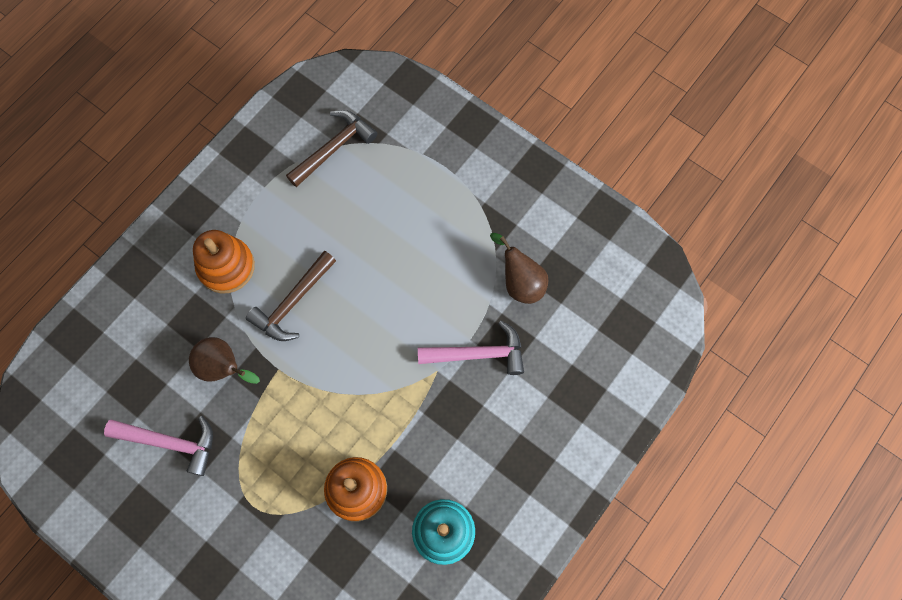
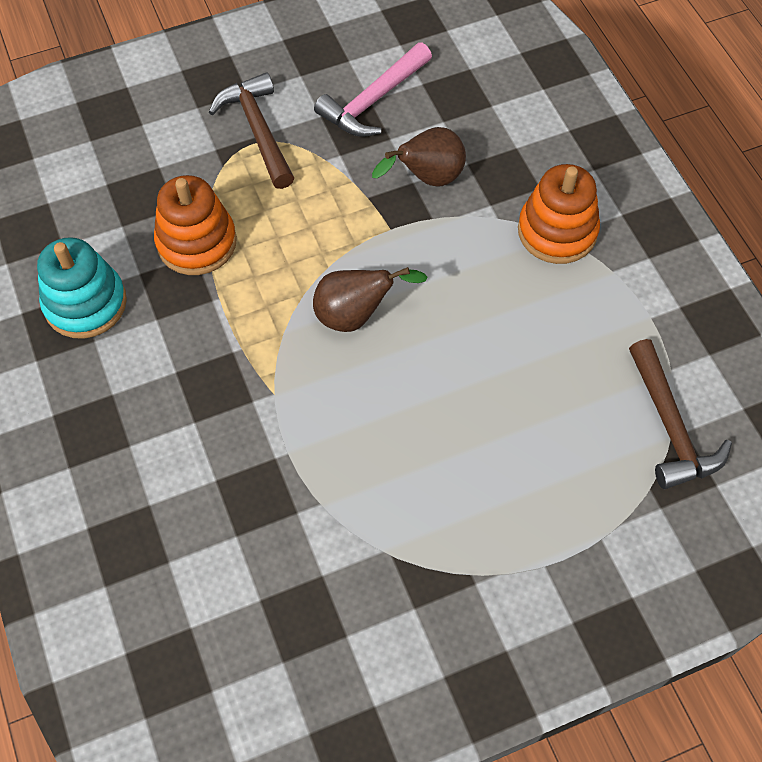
camera: 120 degrees right, 10 degrees down
(293, 302) = (466, 279): brown hammer -> brown hammer (258, 130)
(478, 354) = (262, 452): pink hammer -> none
(520, 282) = (325, 561): brown pear -> brown pear (356, 315)

